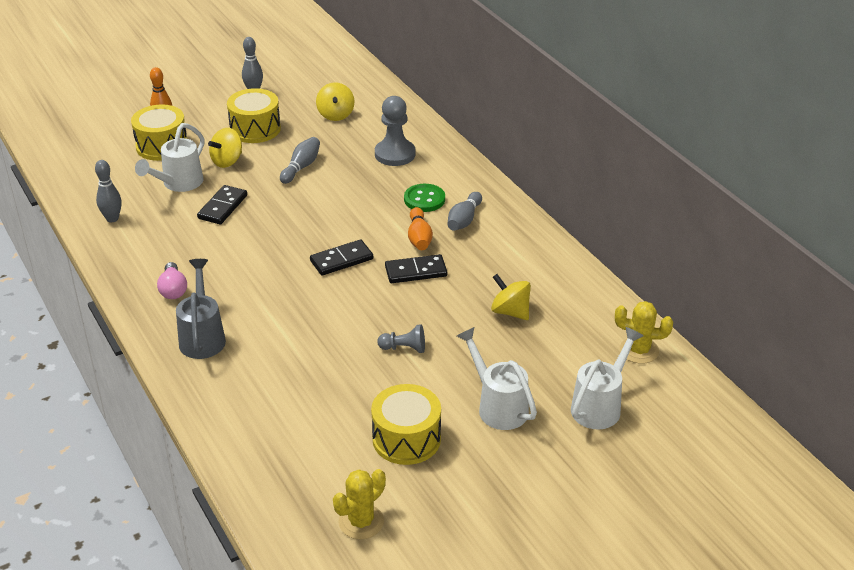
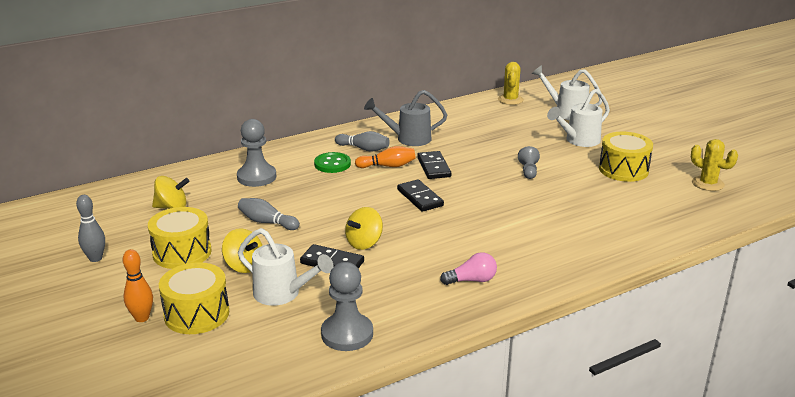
camera: 90 degrees left, 10 degrees down
(112, 218) = (347, 334): grey bowling pin -> grey pawn
(202, 337) = (538, 258): grey watering can -> grey watering can (408, 139)
(510, 312) = (478, 135): yellow spinning top -> yellow spinning top (364, 243)

